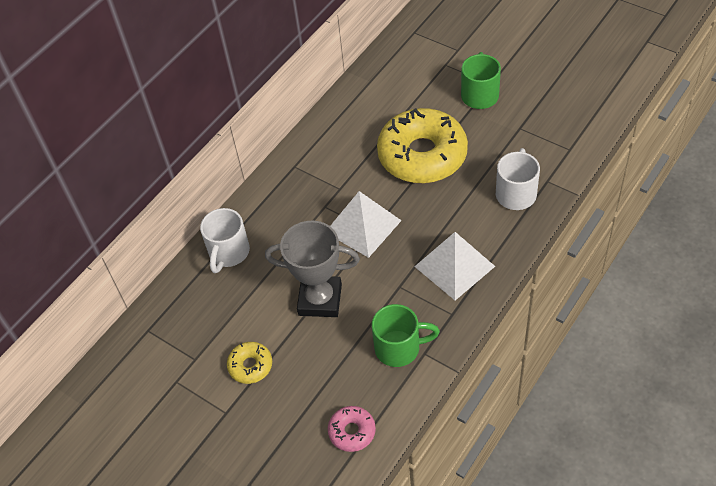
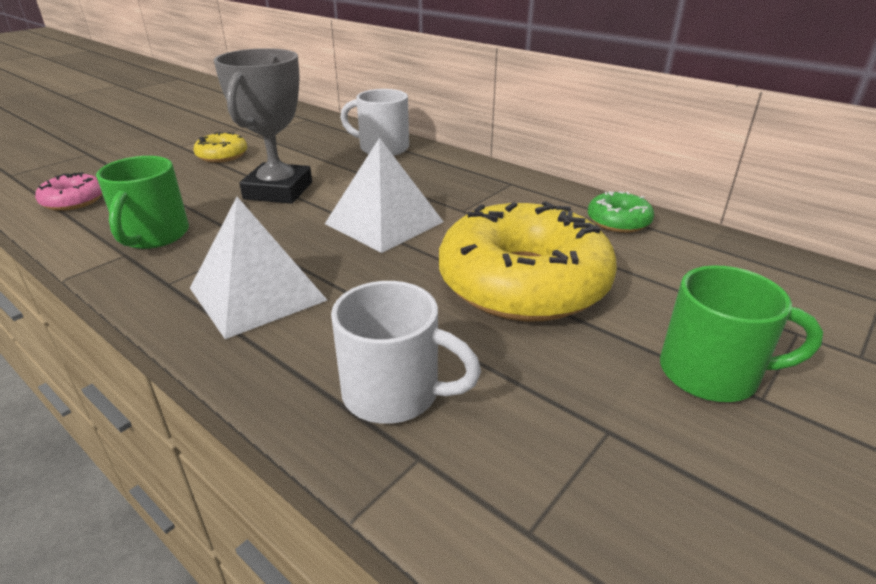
camera: 90 degrees right, 20 degrees down
(346, 114) = (618, 221): none -> green donut

